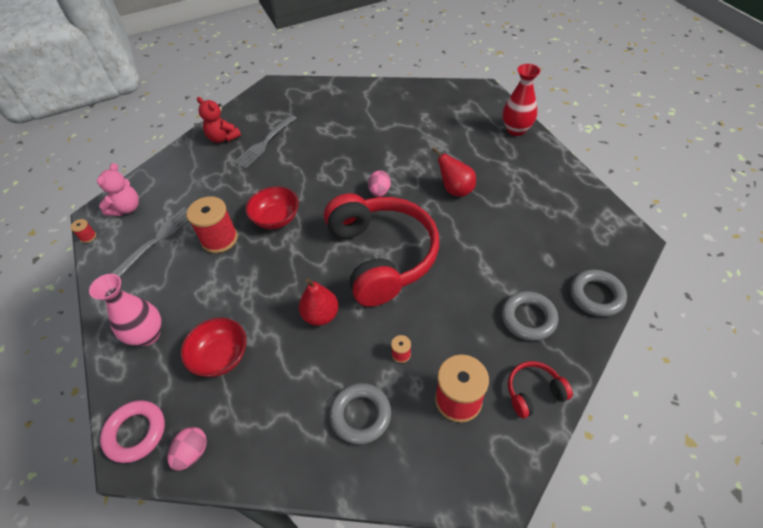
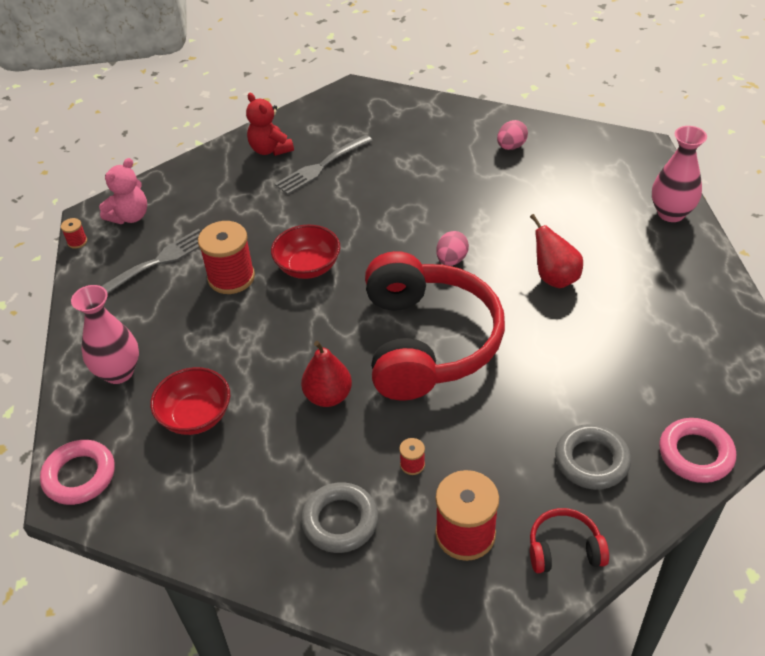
camera: 15 degrees right, 5 degrees down
(192, 452) = (136, 512): pink egg -> pink egg (511, 146)
(516, 130) = (671, 213): red vase -> pink vase
(596, 295) = (695, 454): grey ring -> pink ring

